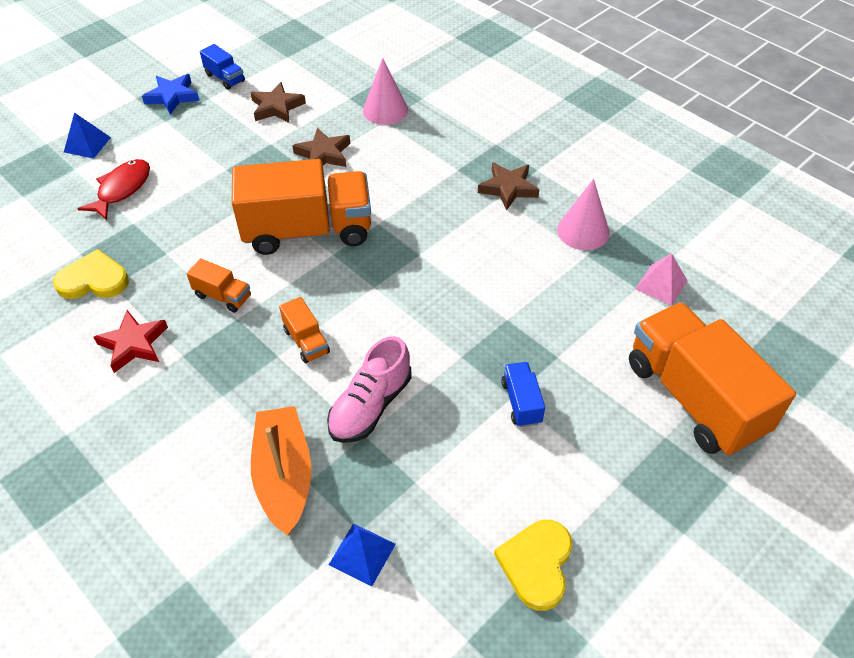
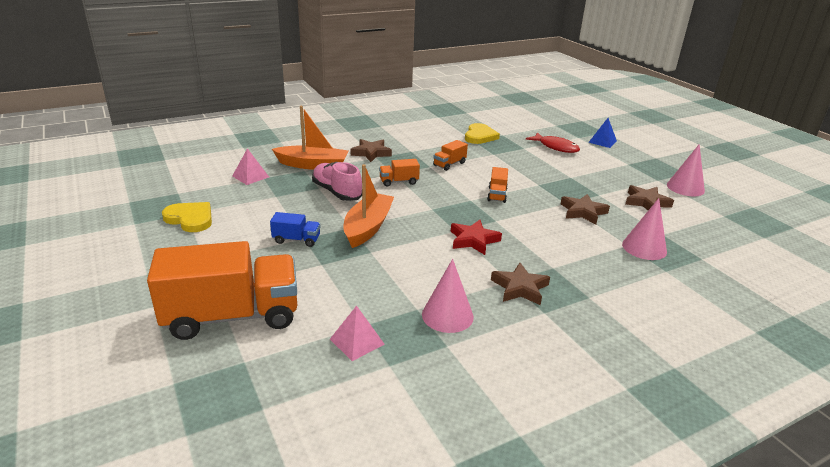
camera: 105 degrees right, 20 degrees down
(134, 344) = (426, 141): red star -> red star (473, 240)
(172, 97) = (657, 168): blue star -> none
(206, 408) = (371, 153): none -> brown star
(225, 78) = (685, 187): blue truck -> pink cone
(308, 231) = (497, 195): orange truck -> orange truck, size x0.42
(362, 554) = (250, 176): blue pyramid -> pink pyramid
(454, 338) = (368, 227): none -> orange boat

